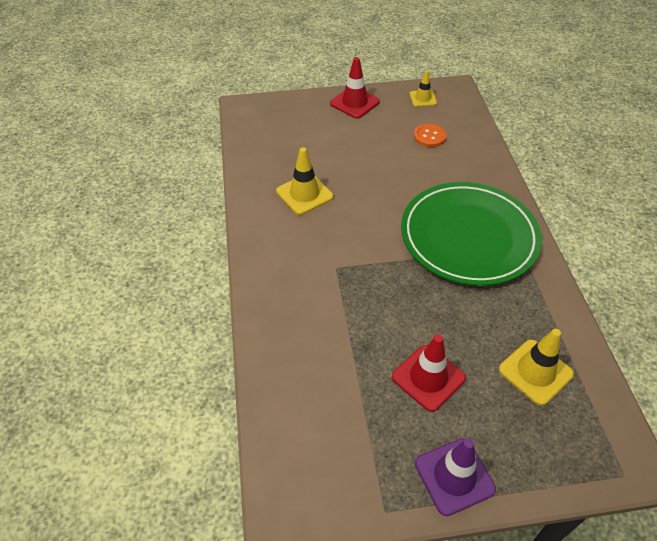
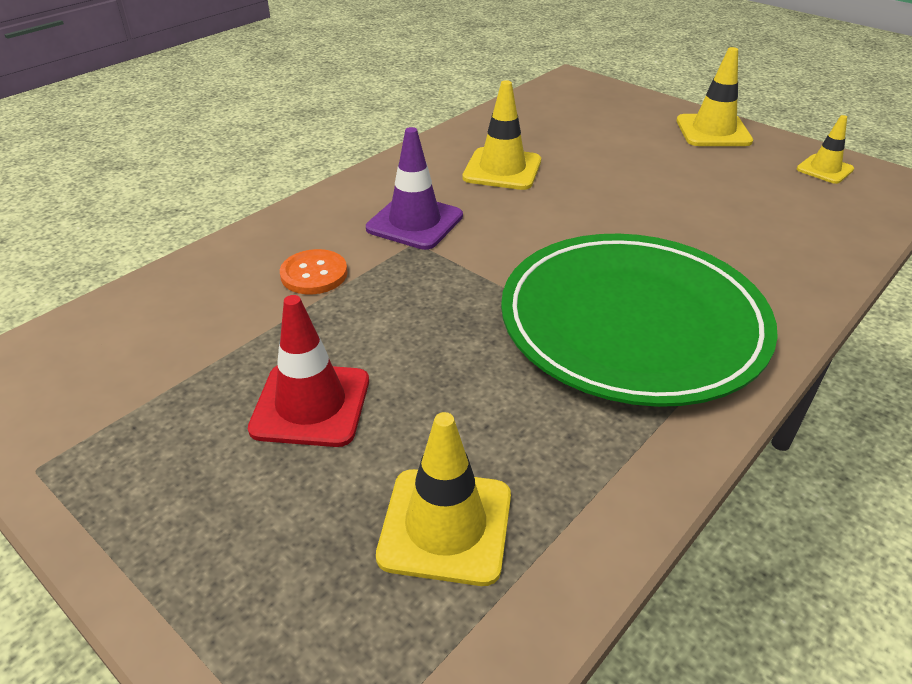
camera: 50 degrees right, 10 degrees down
(354, 103) = (713, 131): red traffic cone -> yellow traffic cone
(429, 136) = (764, 205): orange button -> orange button (314, 274)
(454, 476) = (144, 517): purple traffic cone -> purple traffic cone (415, 222)

